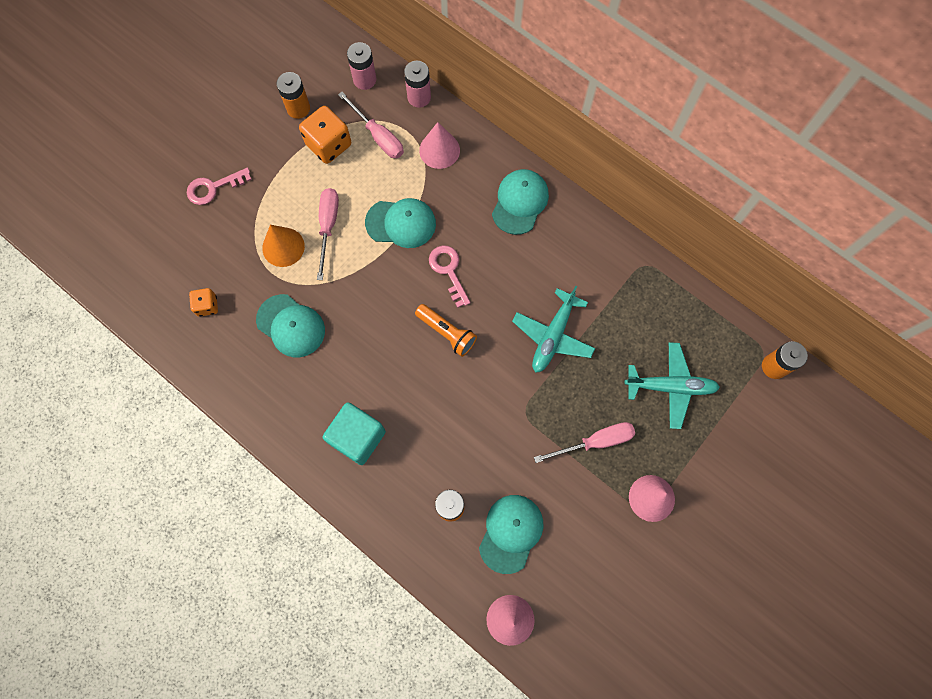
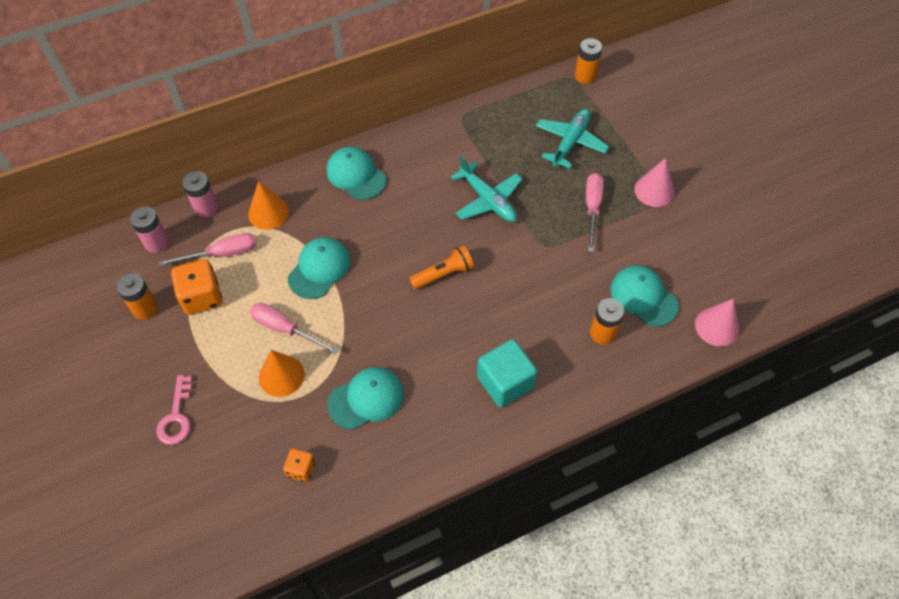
camera: 65 degrees left, 15 degrees down
(439, 150) = (268, 213): pink cone -> orange cone
(448, 271) = (387, 250): pink key -> none

